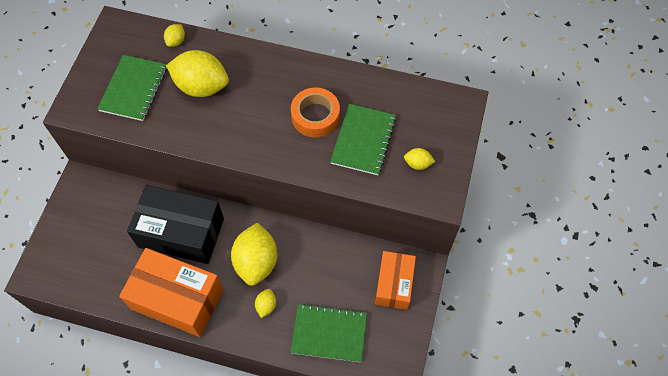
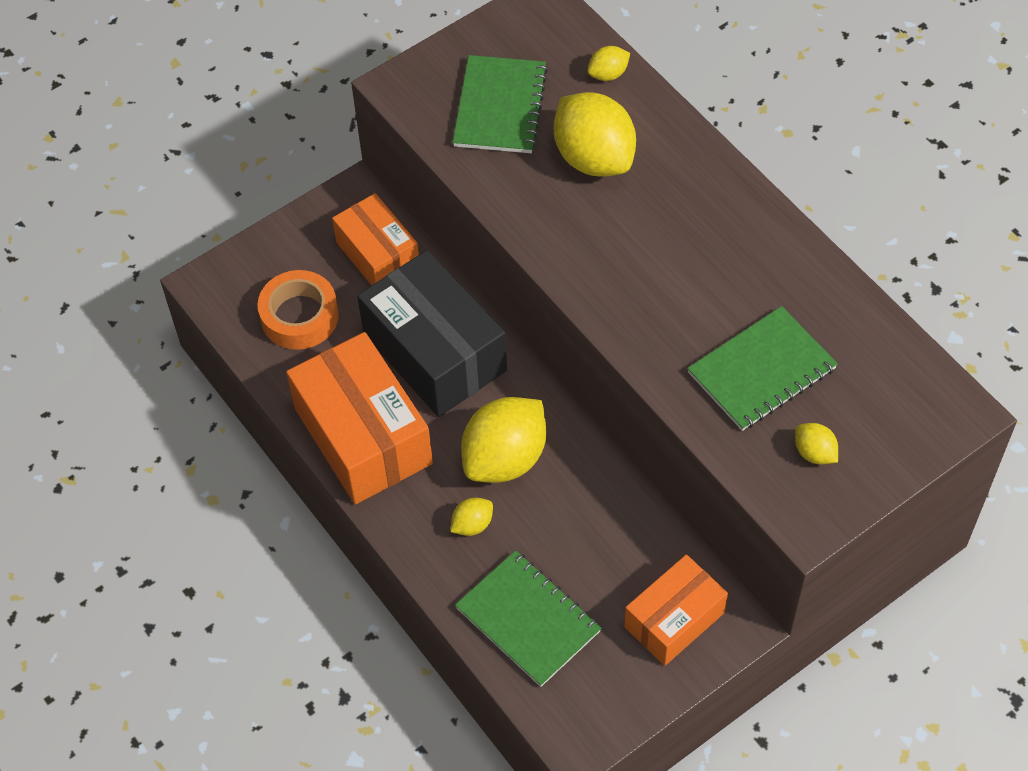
camera: 40 degrees right, 5 degrees down
(114, 202) = (378, 254): none -> orange box
(134, 89) = (500, 107): green notebook -> green notebook turned 45 degrees counterclockwise
(315, 116) = (720, 295): orange tape -> orange tape (299, 316)

